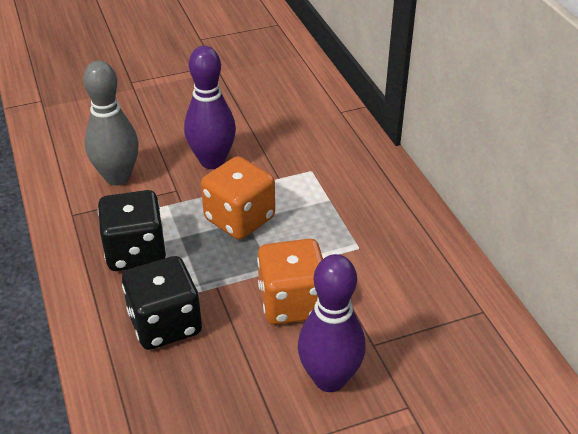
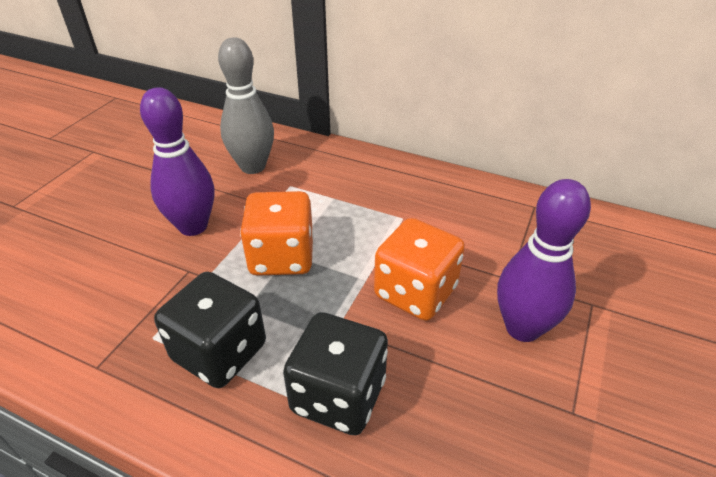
camera: 45 degrees left, 0 degrees up
(117, 177) = (108, 297): grey bowling pin -> grey bowling pin (253, 167)

